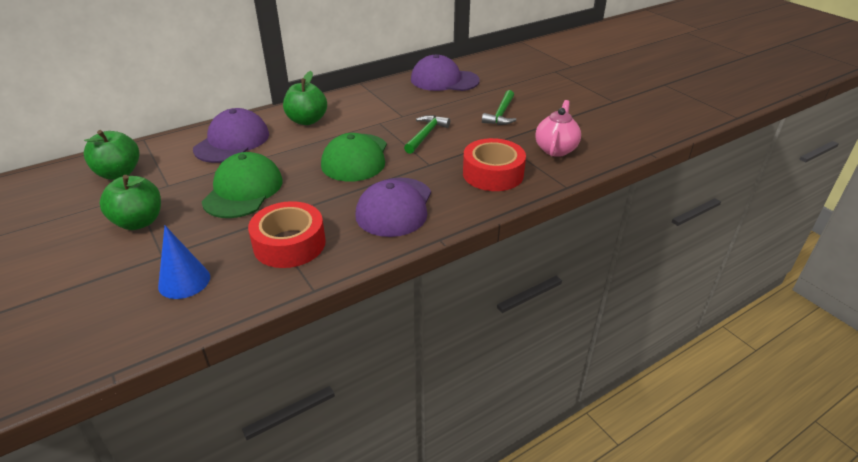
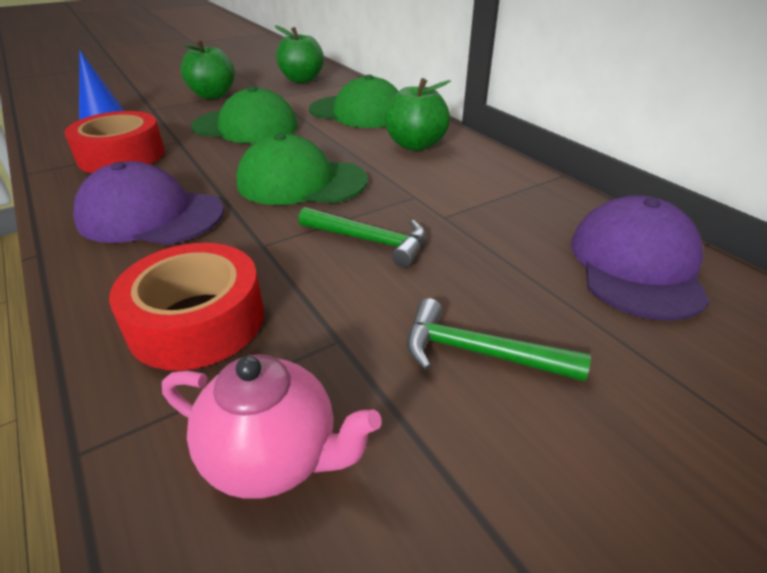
camera: 90 degrees right, 0 degrees up
(232, 142) = (358, 112): purple cap -> green cap

